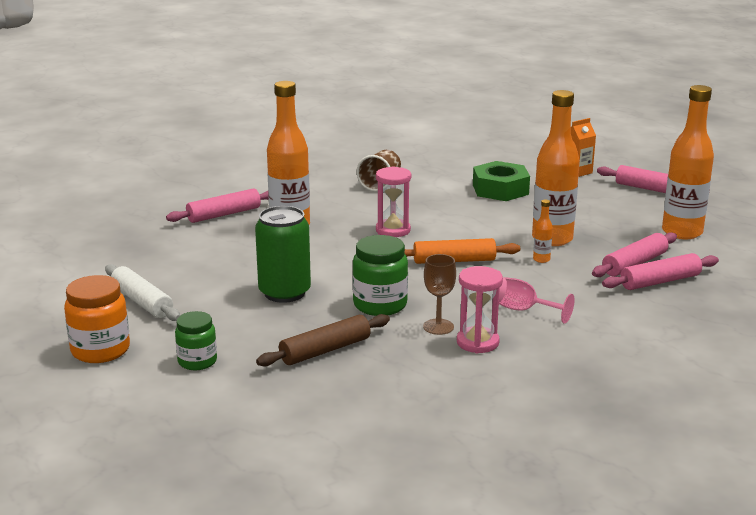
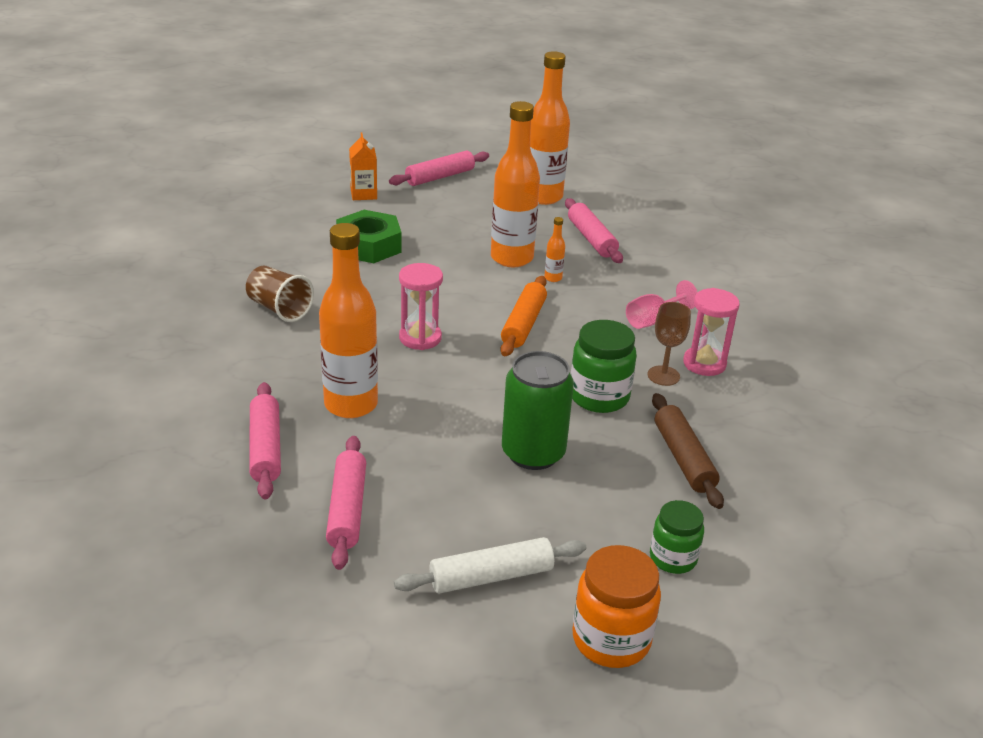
camera: 70 degrees left, 10 degrees up
(660, 281) = (632, 240): pink rolling pin -> pink rolling pin (347, 509)

